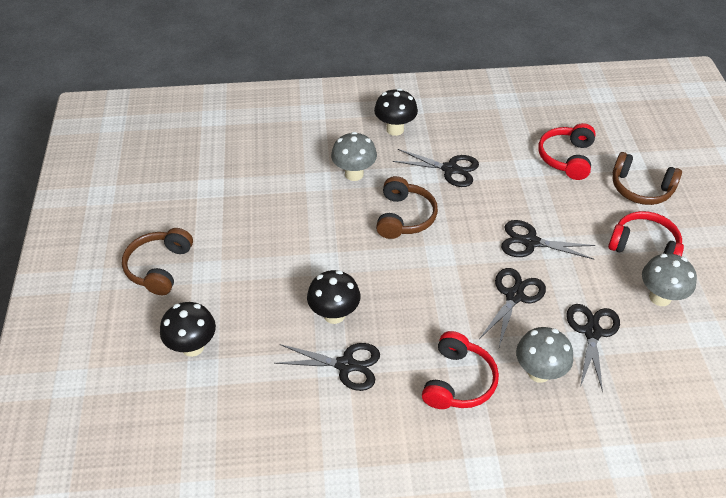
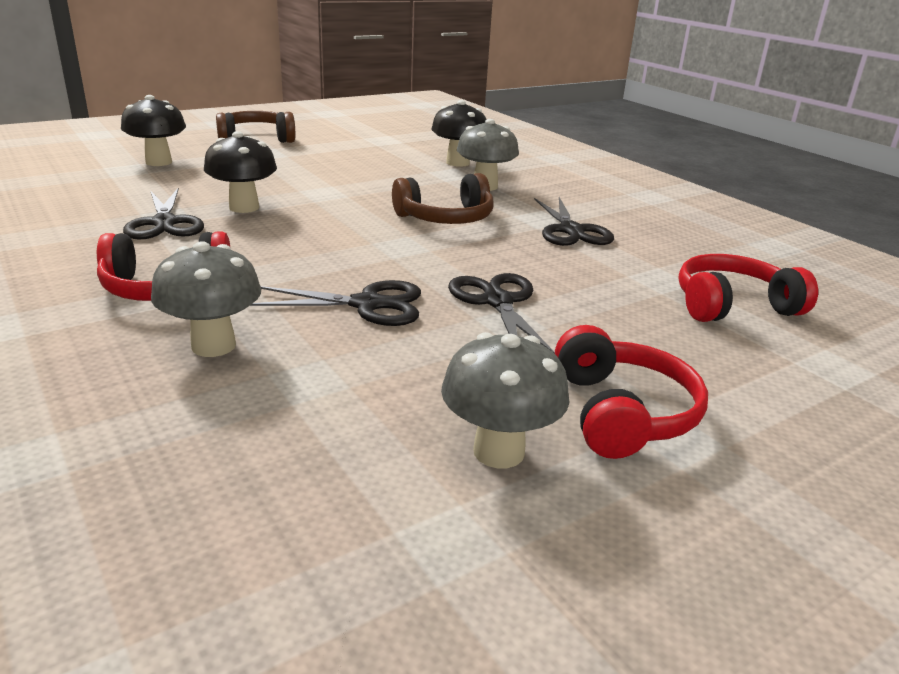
camera: 60 degrees right, 20 degrees down
(395, 129) = (593, 194): black mushroom -> black mushroom (458, 163)
(592, 332) = (339, 383): black scissors -> none
(640, 188) = (777, 387): brown headphones -> none

